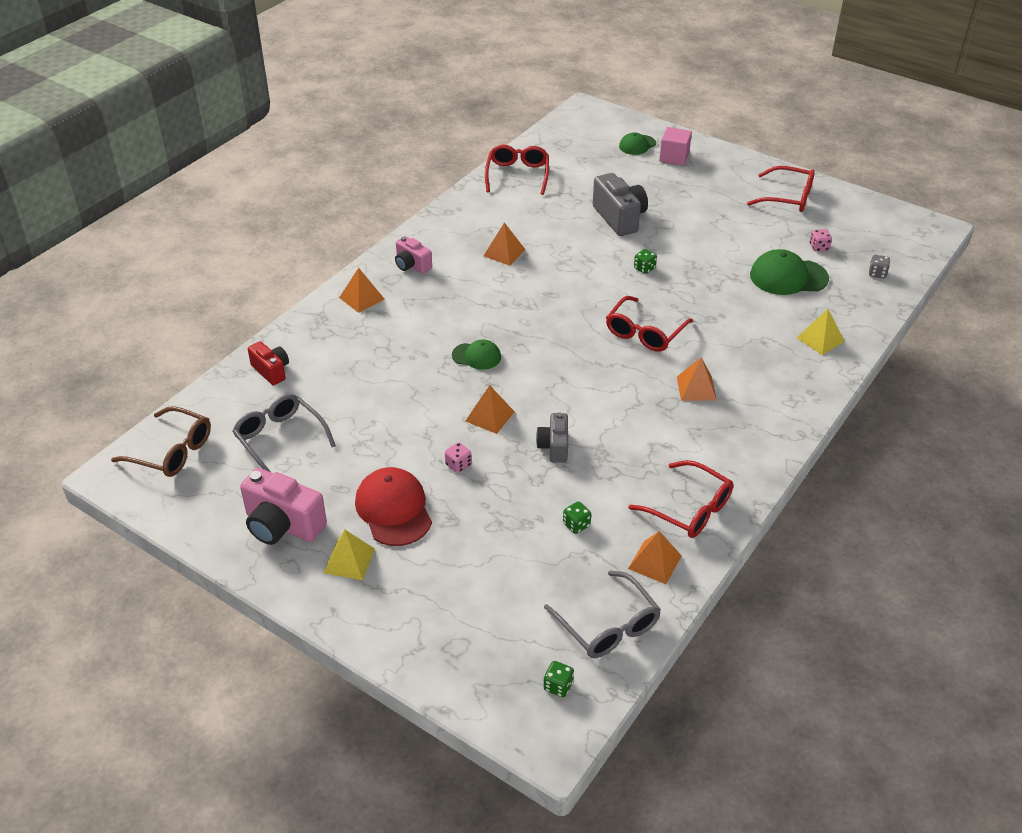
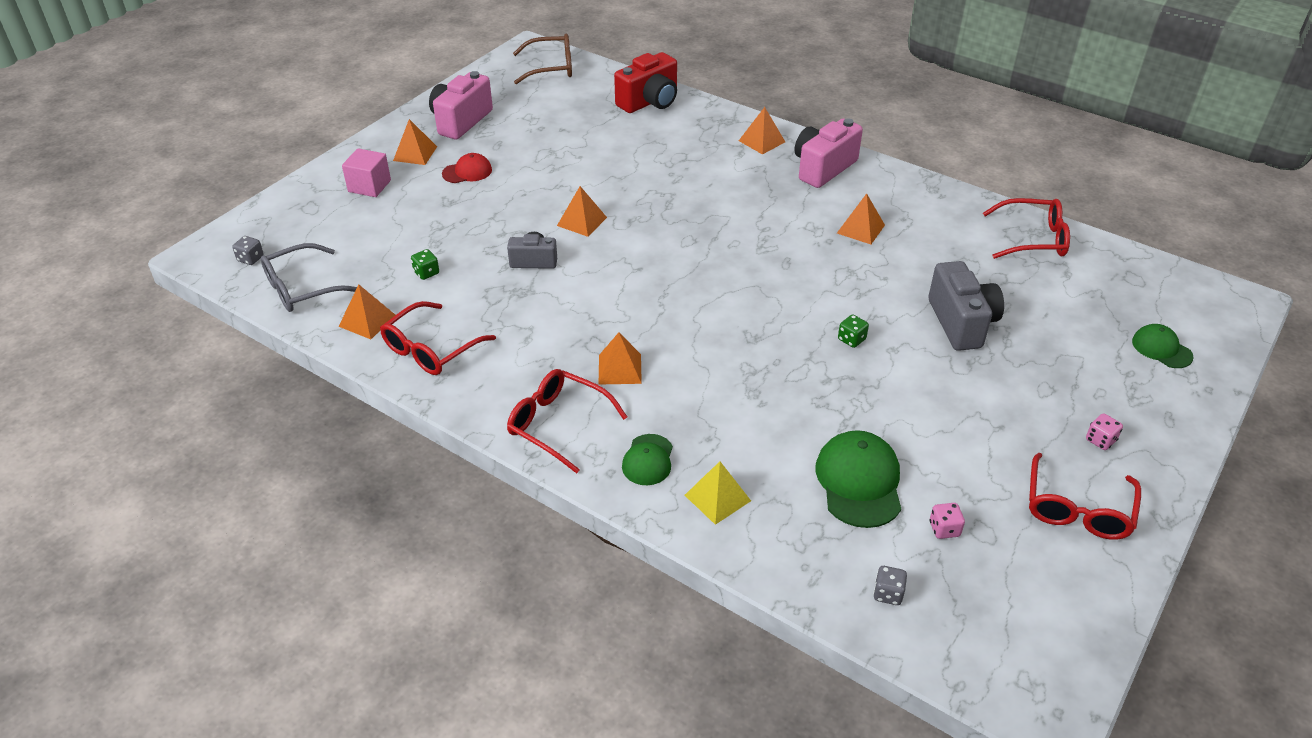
camera: 90 degrees right, 0 degrees up
(172, 451) = (551, 67): brown glasses -> brown glasses turned 120 degrees counterclockwise
(271, 371) = (649, 102): red camera -> red camera, size x1.66
(280, 439) = (561, 112): grey glasses -> none
(349, 560) = (415, 153): yellow pyramid -> orange pyramid
(393, 509) = (467, 172): red cap -> red cap, size x0.59
(412, 265) = (823, 168): pink camera -> pink camera, size x1.66
(458, 465) = (516, 204): pink dice -> pink dice (1100, 440)
(476, 356) = (673, 212): green cap -> green cap (648, 460)
(558, 686) = (250, 259): green dice -> grey dice
(619, 218) = (961, 323): grey camera -> grey camera turned 75 degrees counterclockwise
(644, 333) = (720, 333): red glasses -> red glasses (557, 424)
(674, 157) = (1144, 385): pink cube -> pink cube (369, 186)

